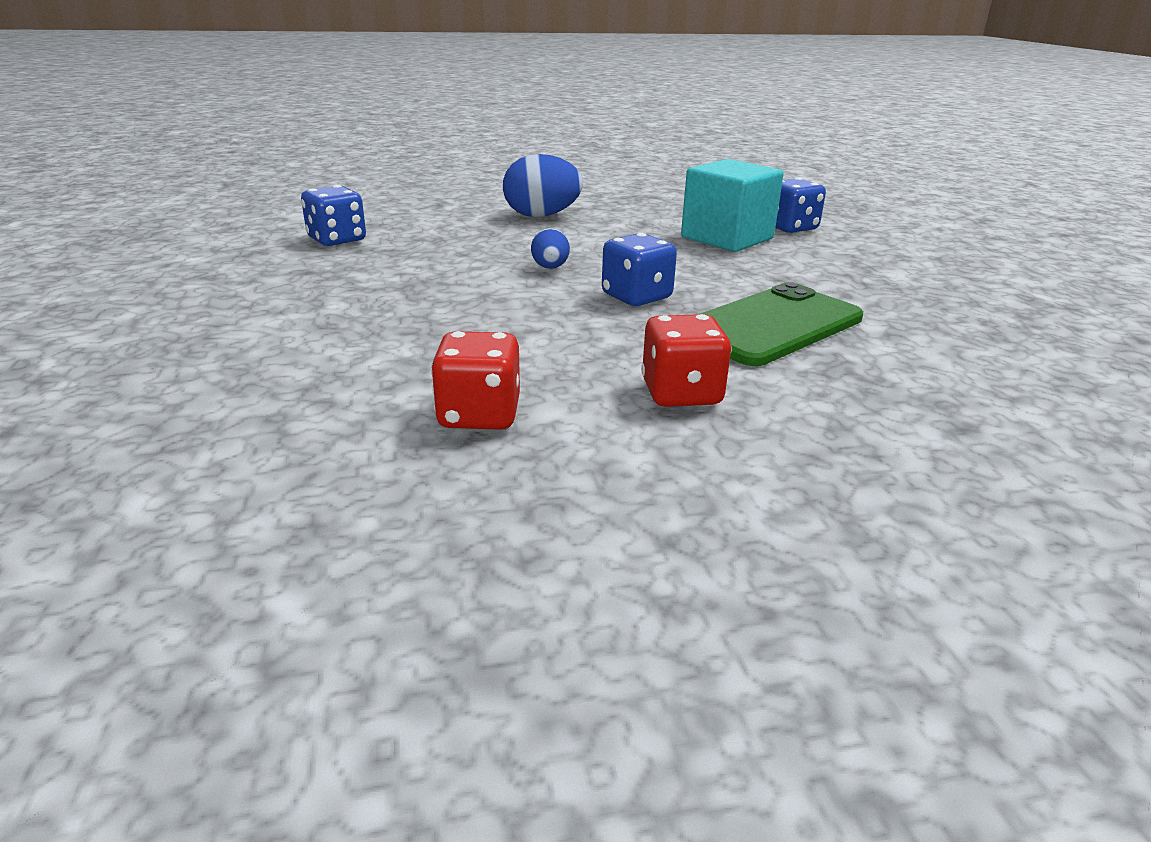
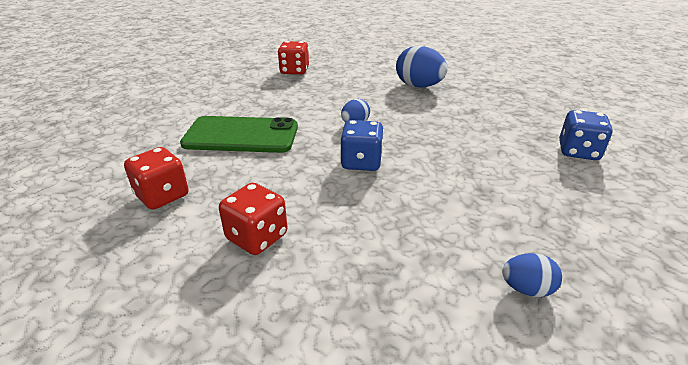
camera: 45 degrees right, 5 degrees up
(337, 240) = (294, 71): blue dice -> red dice
(727, 238) = (507, 142): turquoise cube -> none
(771, 325) = (399, 221): green phone -> green phone (241, 135)
(937, 325) = (526, 289): none -> blue egg

